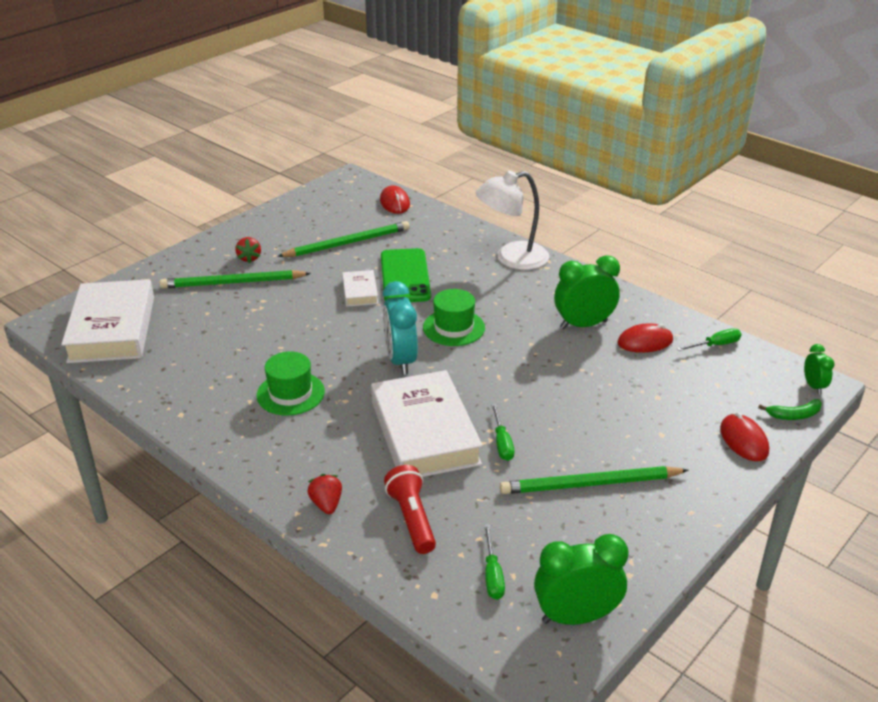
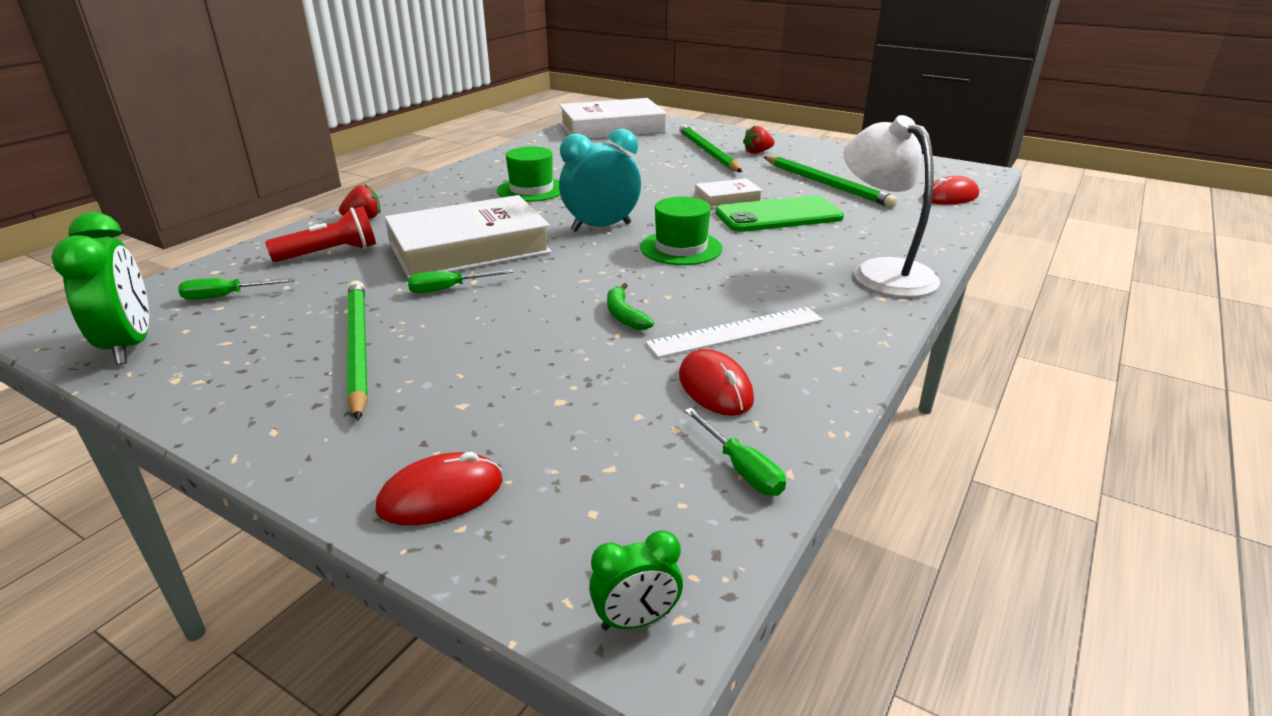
camera: 80 degrees right, 5 degrees down
(583, 325) = (736, 332): green clock -> white ruler
(794, 415) = (521, 574): green banana -> green banana (624, 315)

